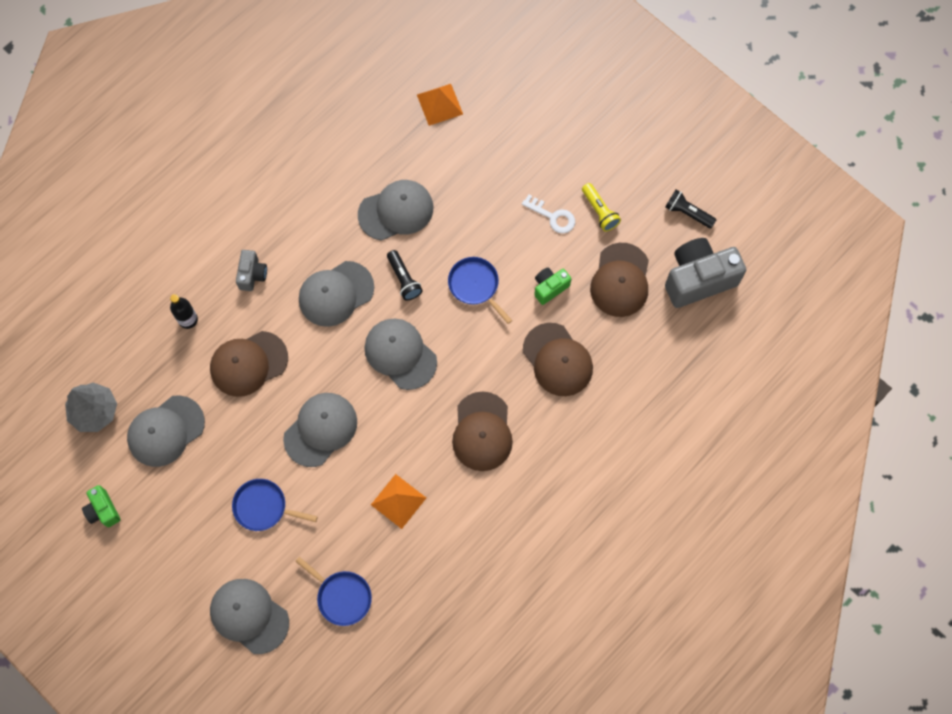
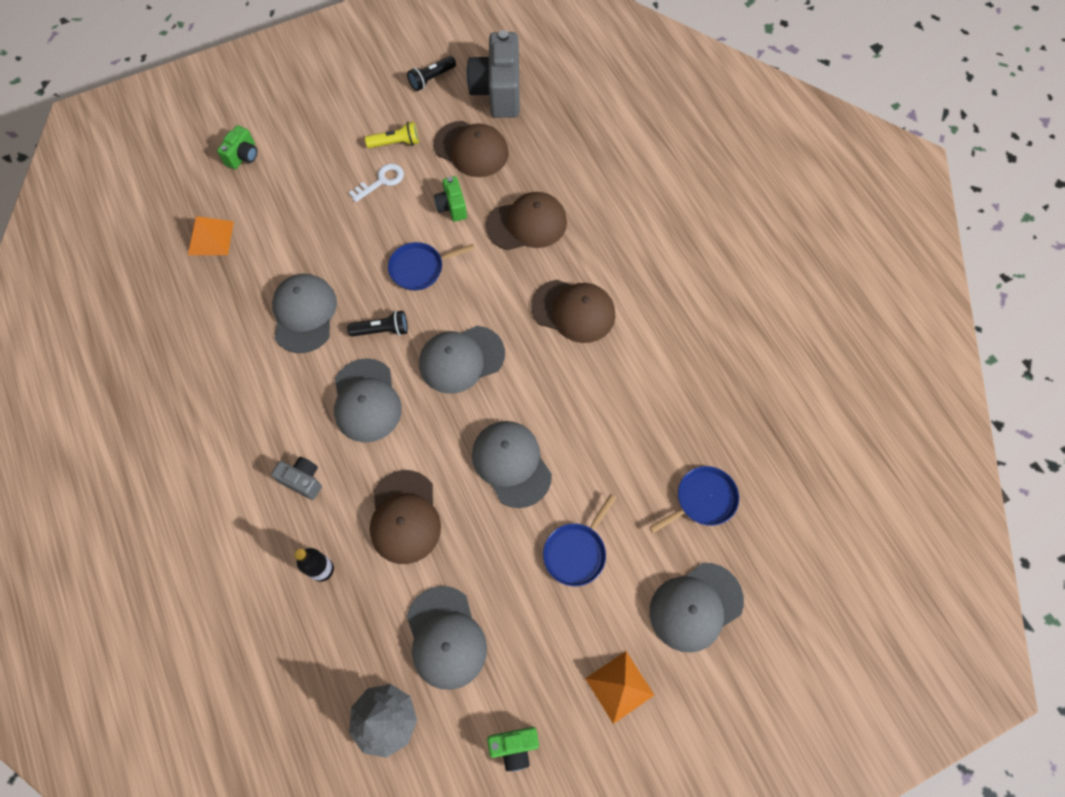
camera: 70 degrees left, 5 degrees down
(398, 501) = (618, 411): orange pyramid -> orange pyramid (619, 686)
(532, 90) = (243, 156): none -> green camera

